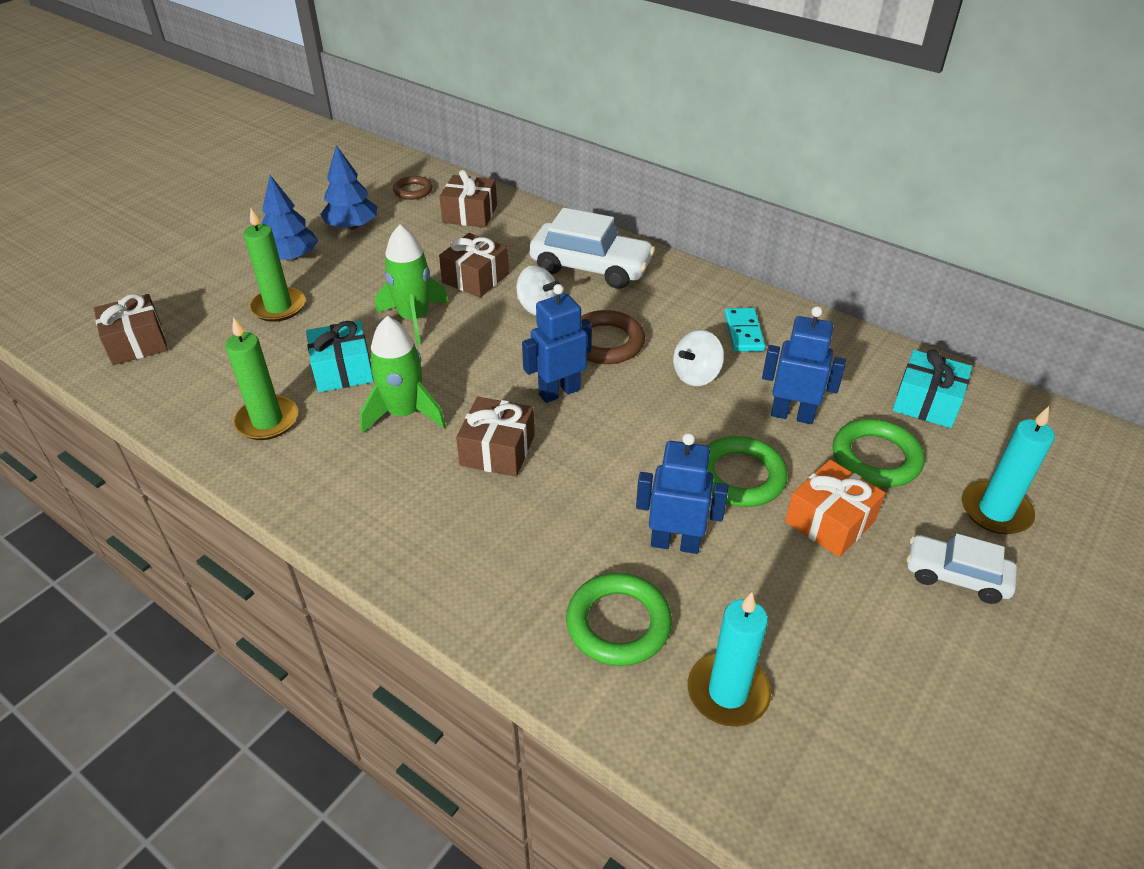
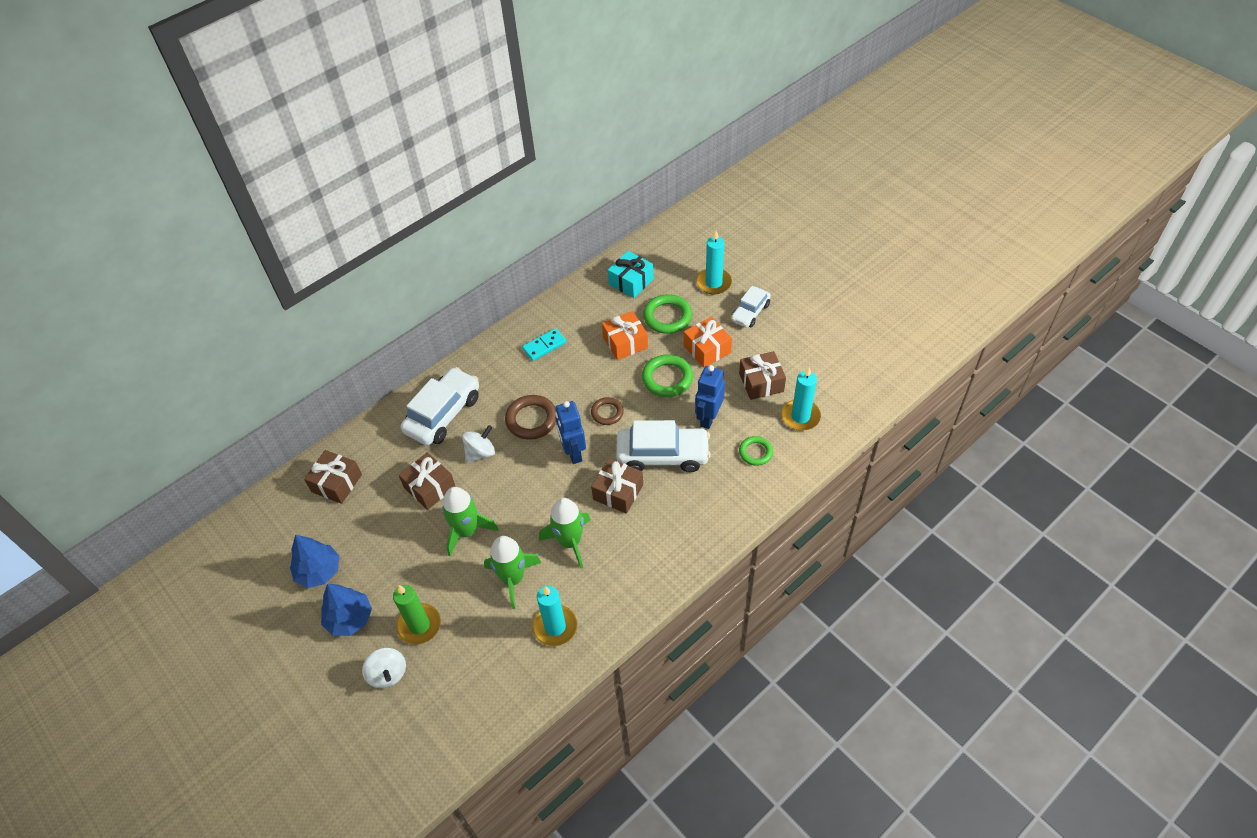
camera: 75 degrees left, 10 degrees up
(137, 343) = (432, 731): brown gift -> brown gift (761, 382)
(267, 421) = (555, 627): green candle -> turquoise candle
(343, 370) = (513, 579): turquoise gift -> green rocket
(413, 191) = (280, 522): brown ring -> brown ring (607, 413)
(579, 493) = (663, 455): none -> white car
(618, 623) = (755, 452): green ring -> green ring, size x0.63
(696, 375) = (578, 379): white spinning top -> white spinning top (388, 674)
(743, 332) = (544, 346): turquoise domino -> turquoise domino turned 45 degrees counterclockwise
(792, 415) = (625, 342): blue robot -> orange gift

